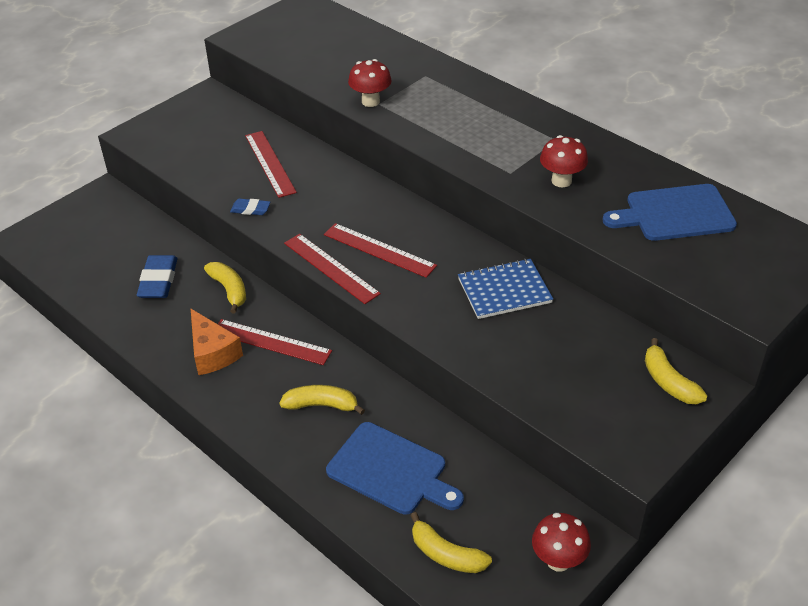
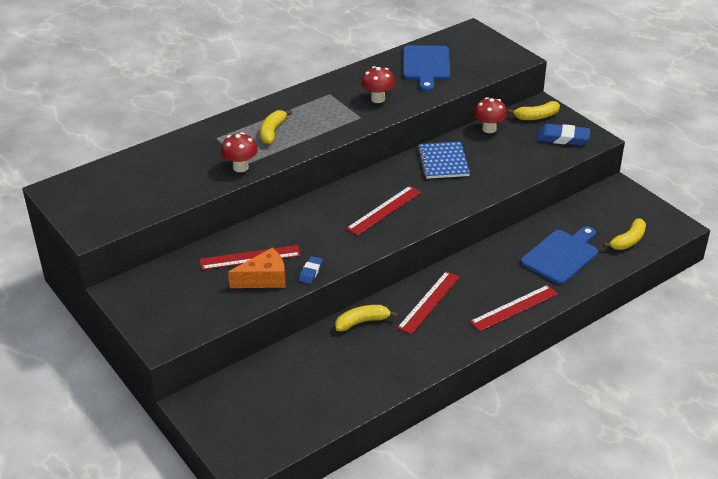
camera: 80 degrees left, 5 degrees down
(158, 281) = (337, 365): blue eraser -> blue eraser (563, 138)
(212, 353) = (434, 334): orange cheese -> orange cheese (264, 279)
(322, 405) = (499, 281): yellow banana -> yellow banana (272, 132)
(331, 268) = (398, 235): red ruler -> red ruler (514, 308)
(558, 560) = (633, 200): red mushroom -> red mushroom (489, 129)

